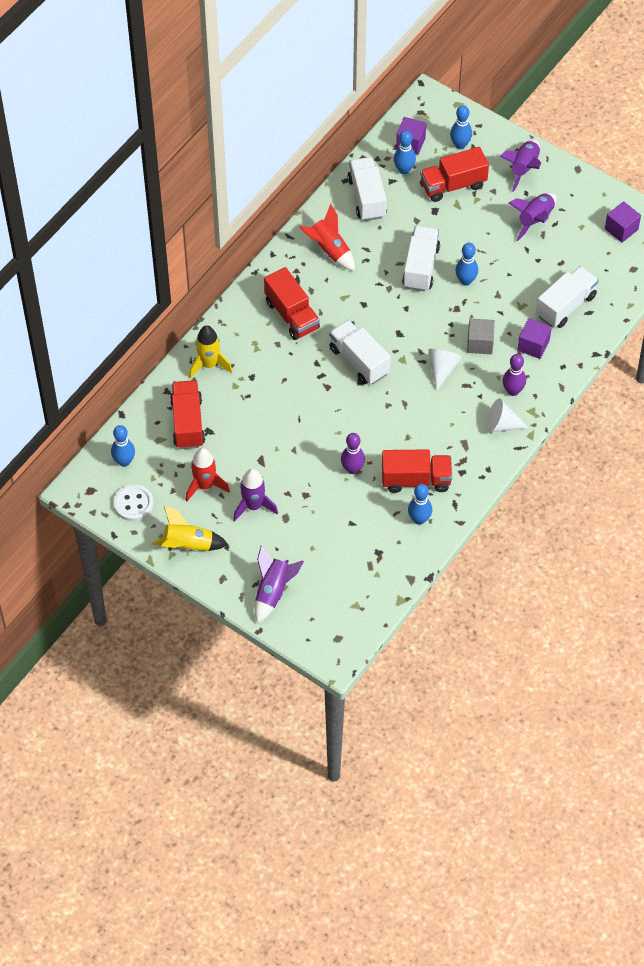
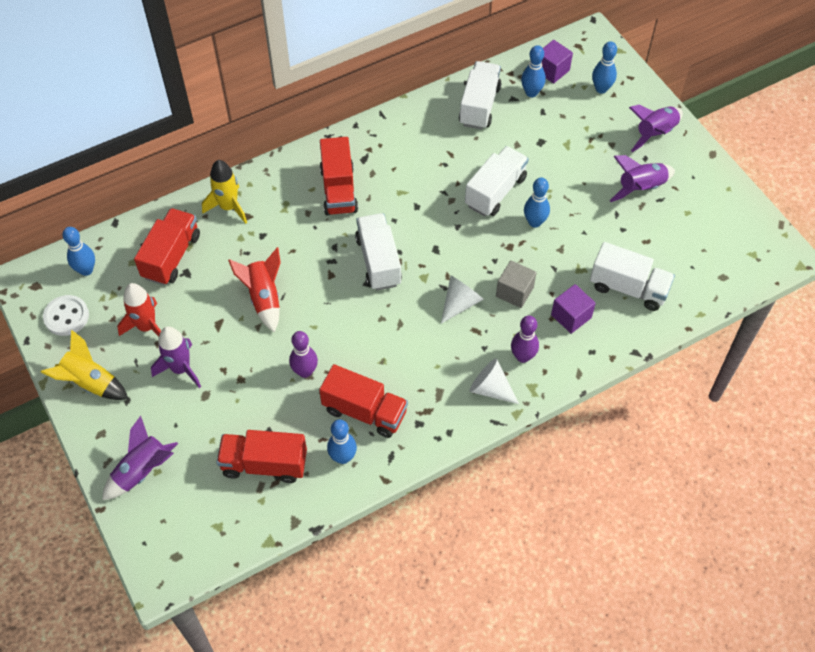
camera: 25 degrees right, 0 degrees up
(329, 250) = (413, 141): red rocket -> red rocket (264, 298)
(453, 185) = (573, 124): red truck -> red truck (264, 464)
(565, 306) = (628, 288): white truck -> white truck turned 45 degrees clockwise
(621, 229) = (730, 231): purple cube -> none

